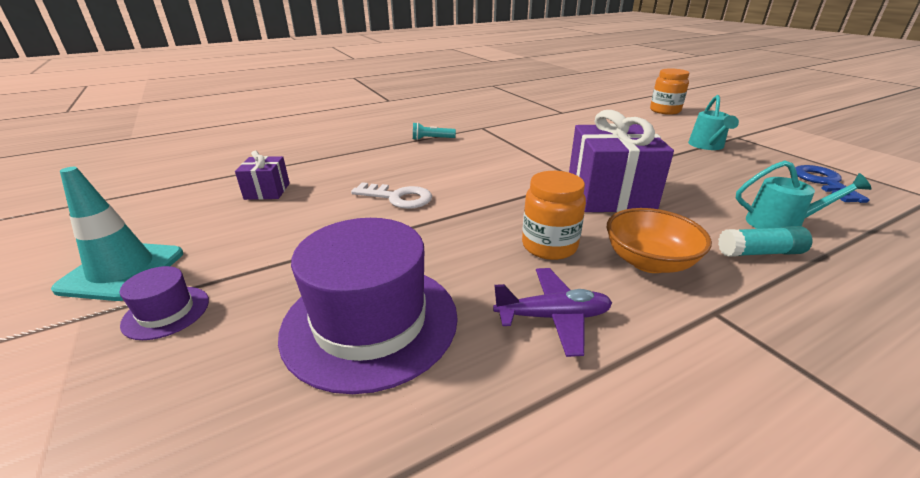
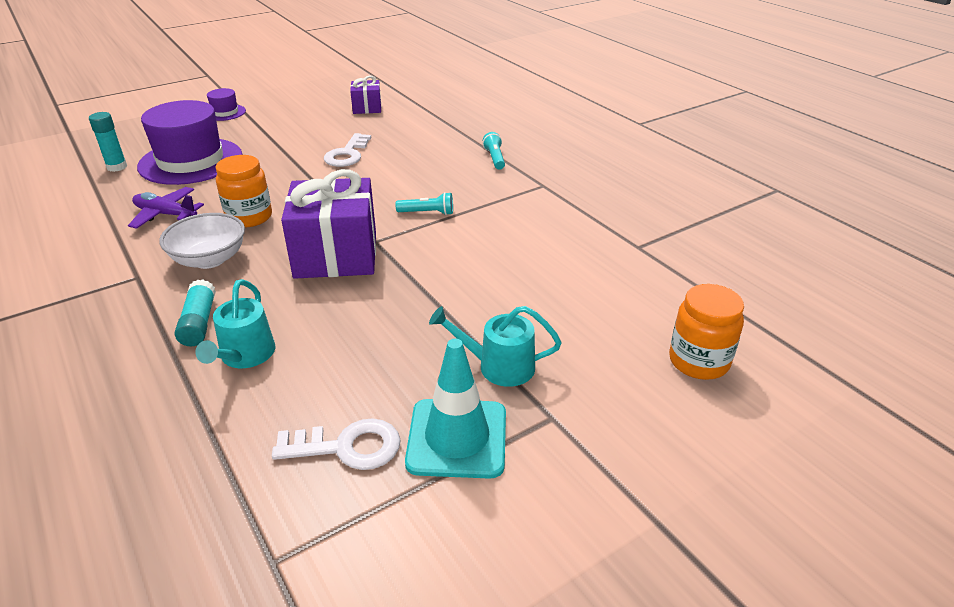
camera: 85 degrees right, 5 degrees up
(122, 271) = (269, 94): turquoise traffic cone -> turquoise traffic cone (457, 438)
(359, 433) = (117, 167): none -> turquoise glue stick
(528, 162) = (427, 213): none -> turquoise flashlight
(553, 317) = (165, 214): purple plane -> purple plane turned 120 degrees clockwise
(649, 262) = (209, 259): orange bowl -> white bowl
(823, 182) = (347, 447): blue key -> white key

